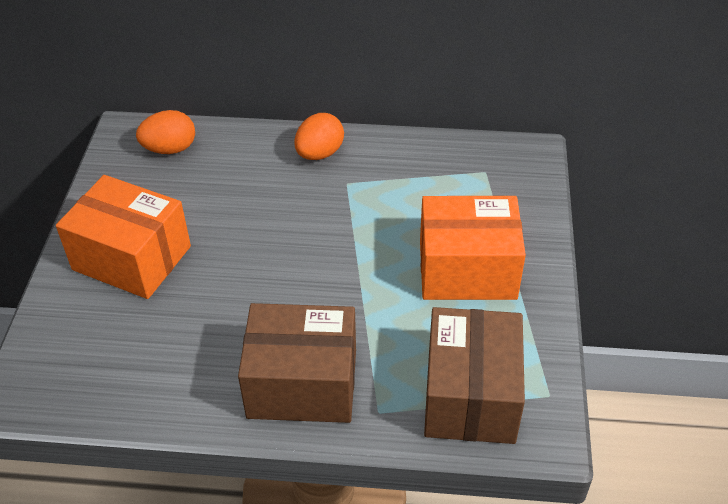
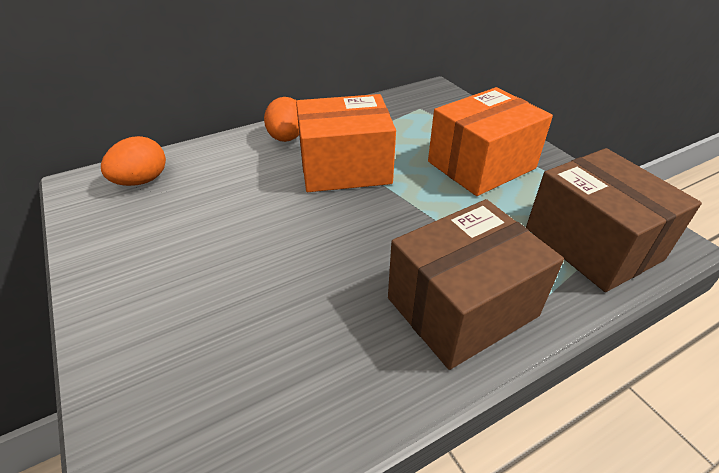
camera: 35 degrees left, 5 degrees down
(132, 258) = (178, 283): orange box -> orange box (345, 167)

